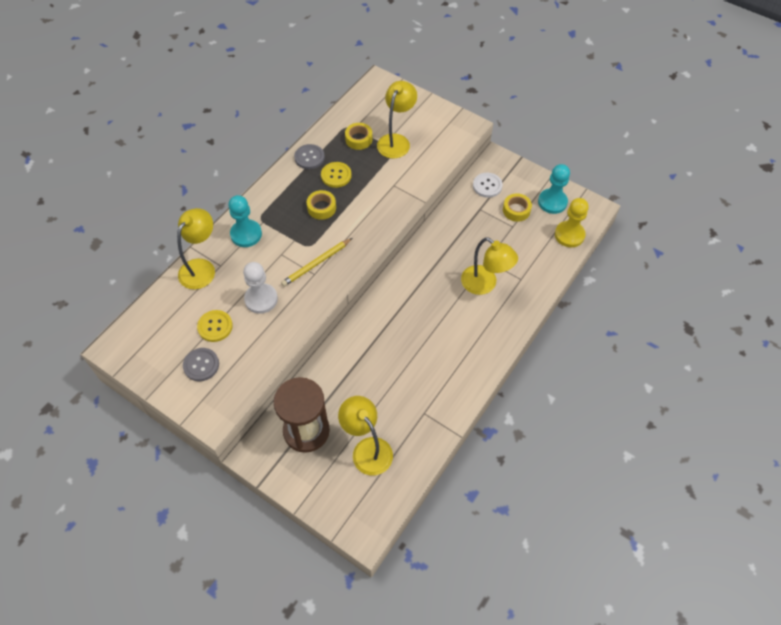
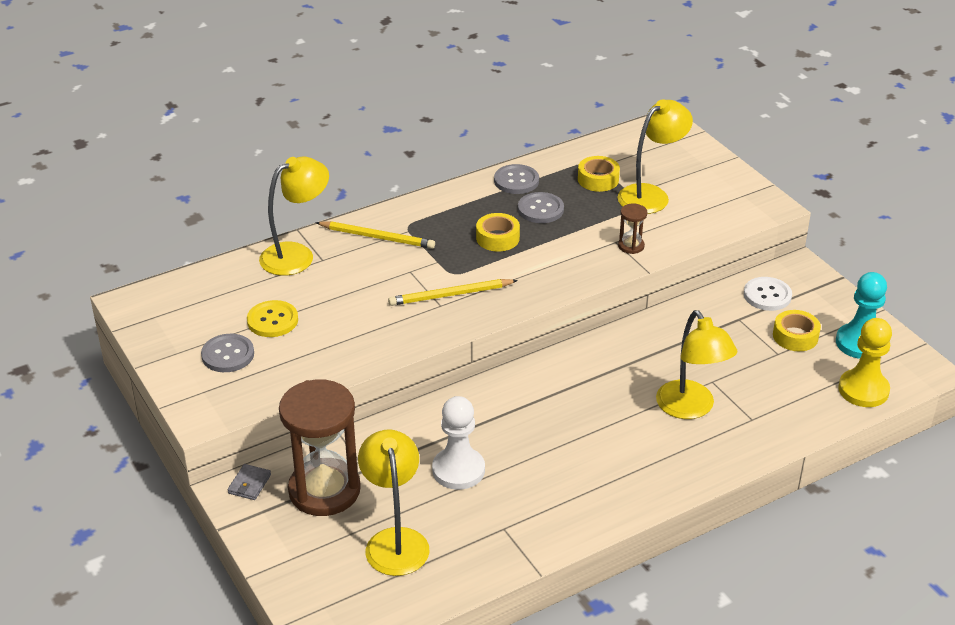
camera: 25 degrees right, 20 degrees down
(246, 234) = (377, 237): turquoise pawn -> yellow pencil
(258, 445) = (249, 484): none -> grey wallet
(261, 299) = (351, 310): white pawn -> white pawn (458, 470)
(336, 175) = (540, 209): yellow button -> grey button
(404, 185) = (631, 246): none -> brown hourglass

